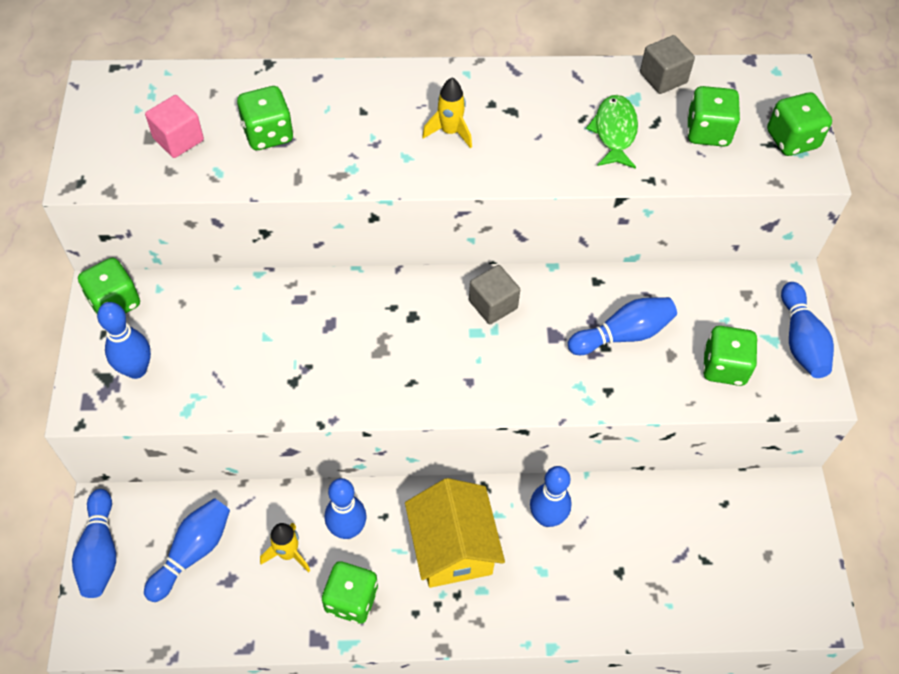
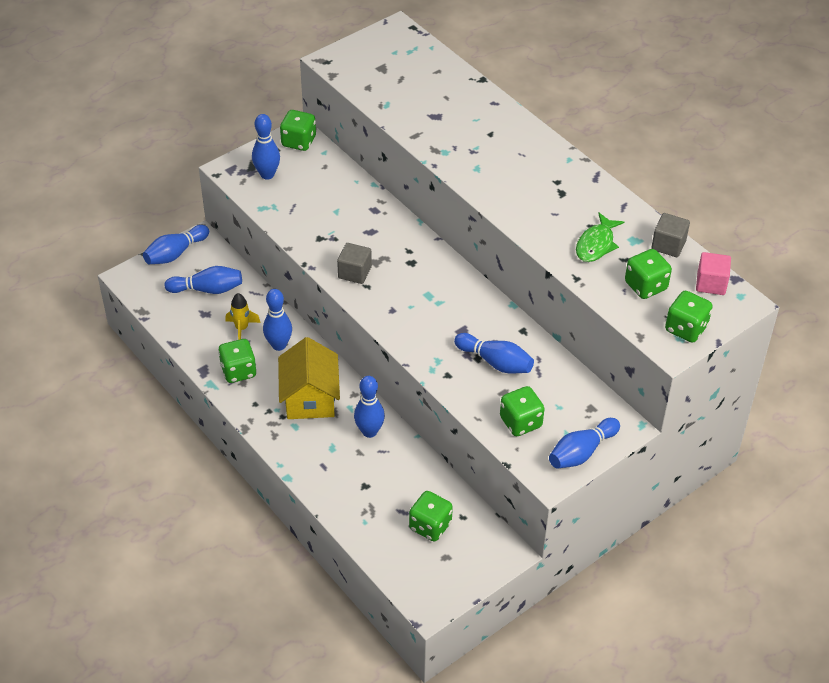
camera: 55 degrees right, 10 degrees down
(178, 139) = (391, 78): pink cube -> pink cube (711, 283)
(268, 134) = (432, 107): green dice -> green dice (430, 526)
(450, 132) = (515, 175): yellow rocket -> none
(453, 547) = (310, 398): yellow house -> yellow house turned 45 degrees counterclockwise
(493, 304) = (455, 292): grey cube -> grey cube (354, 272)
(614, 132) = (596, 244): green fish -> green fish turned 150 degrees clockwise

